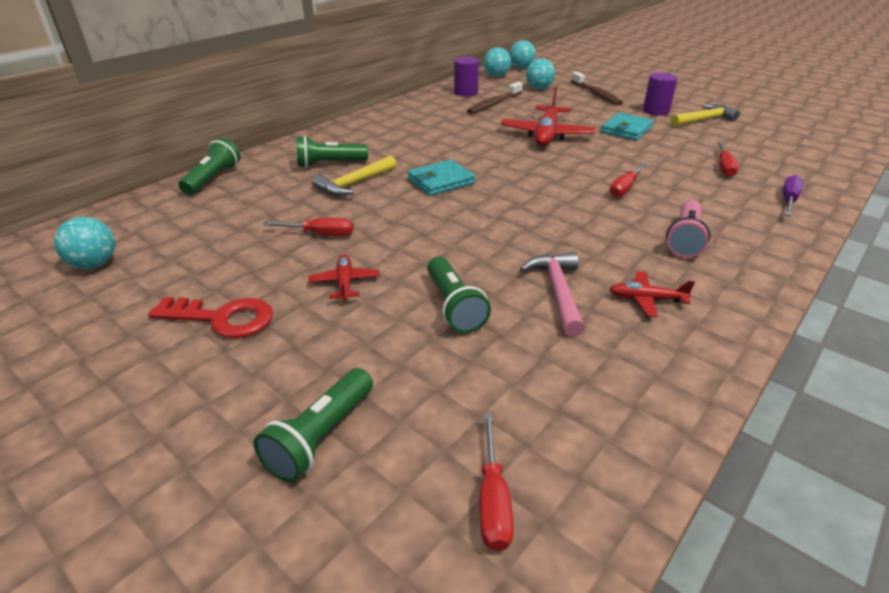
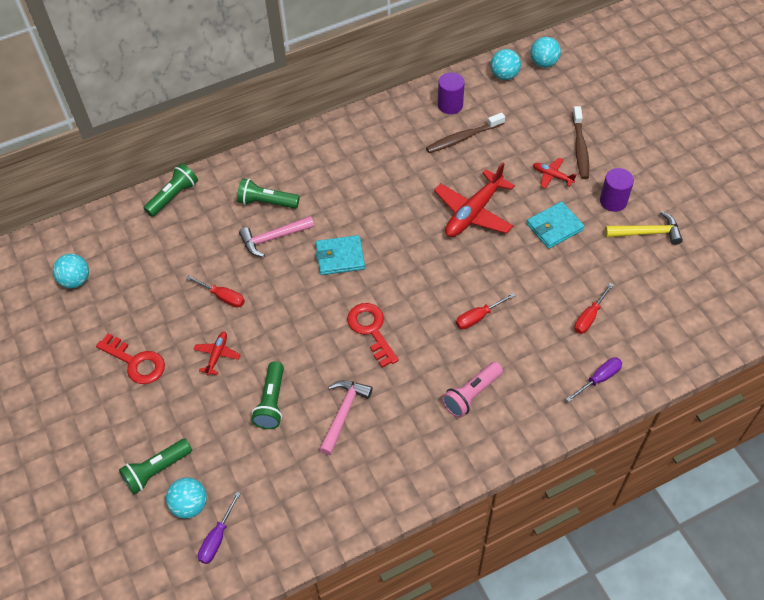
camera: 25 degrees right, 20 degrees up
(354, 183) = (273, 238): yellow hammer -> pink hammer
(493, 500) = (217, 538): red screwdriver -> purple screwdriver
(523, 220) = (371, 330): none -> red key
(539, 88) = (529, 118): turquoise ball -> turquoise ball (190, 505)
(646, 299) = (394, 441): red plane -> red plane (552, 176)

